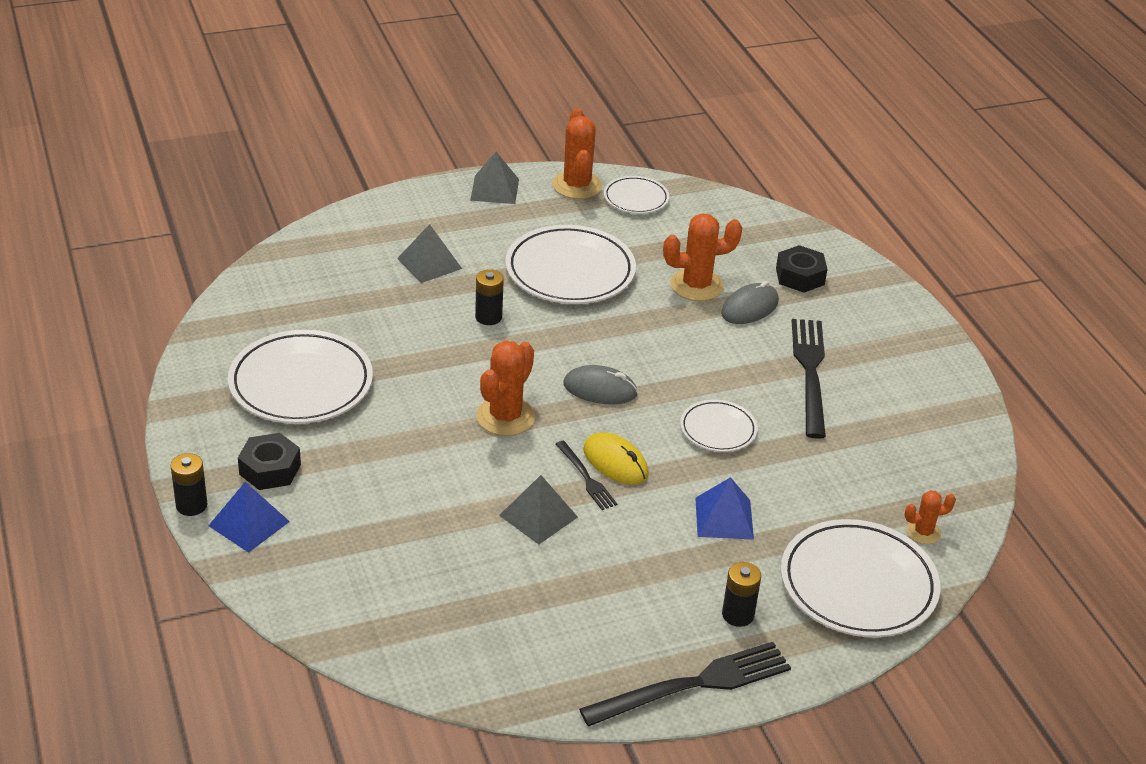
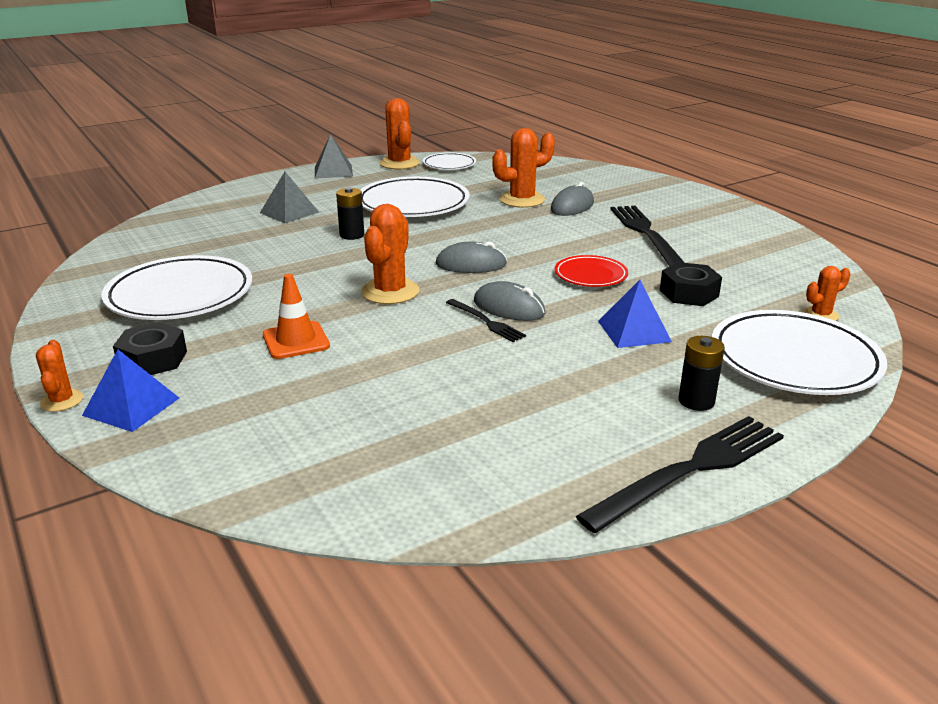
camera: 10 degrees left, 10 degrees down
(191, 505) = (62, 401): black battery -> orange cactus
(401, 469) = (296, 341): none -> orange traffic cone
(538, 516) = (451, 355): grey pyramid -> none
(615, 462) = (509, 308): yellow mouse -> grey mouse
(718, 429) = (590, 275): white plate -> red plate
(800, 276) = (601, 187): black nut -> black nut (689, 293)

